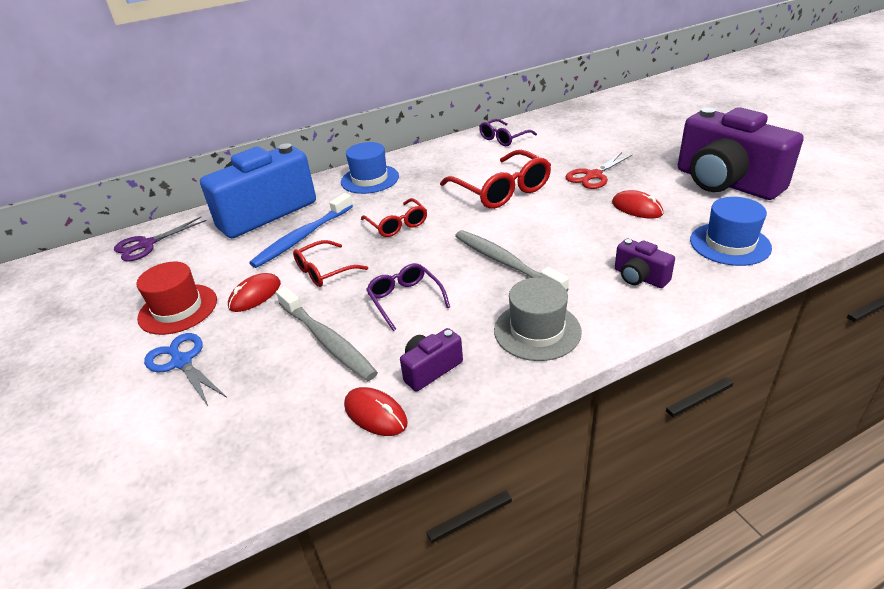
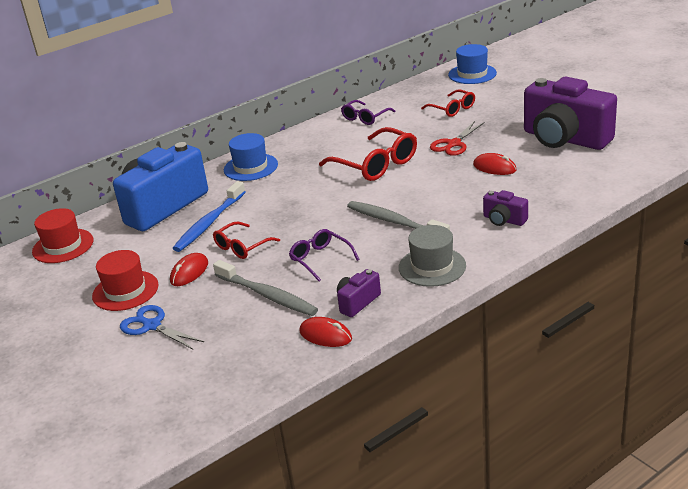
camera: 10 degrees left, 5 degrees down
(147, 244) = (63, 246): purple scissors -> red hat
(397, 224) = (292, 203): red glasses -> red glasses (452, 109)
(729, 244) = (570, 187): blue hat -> blue hat (472, 74)

